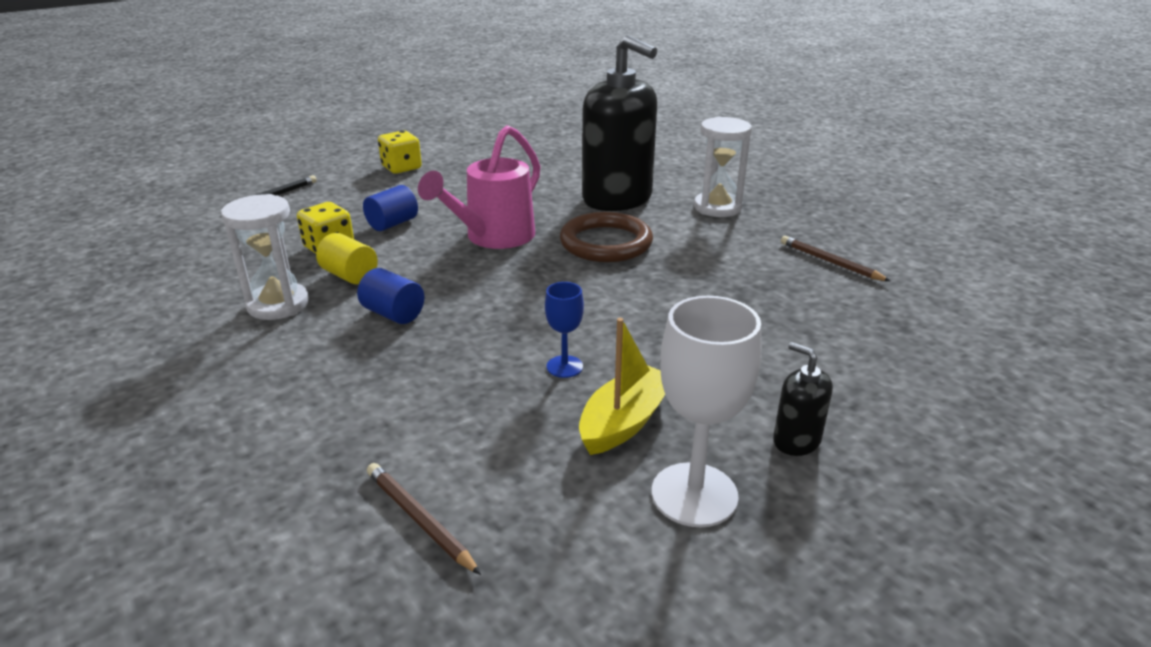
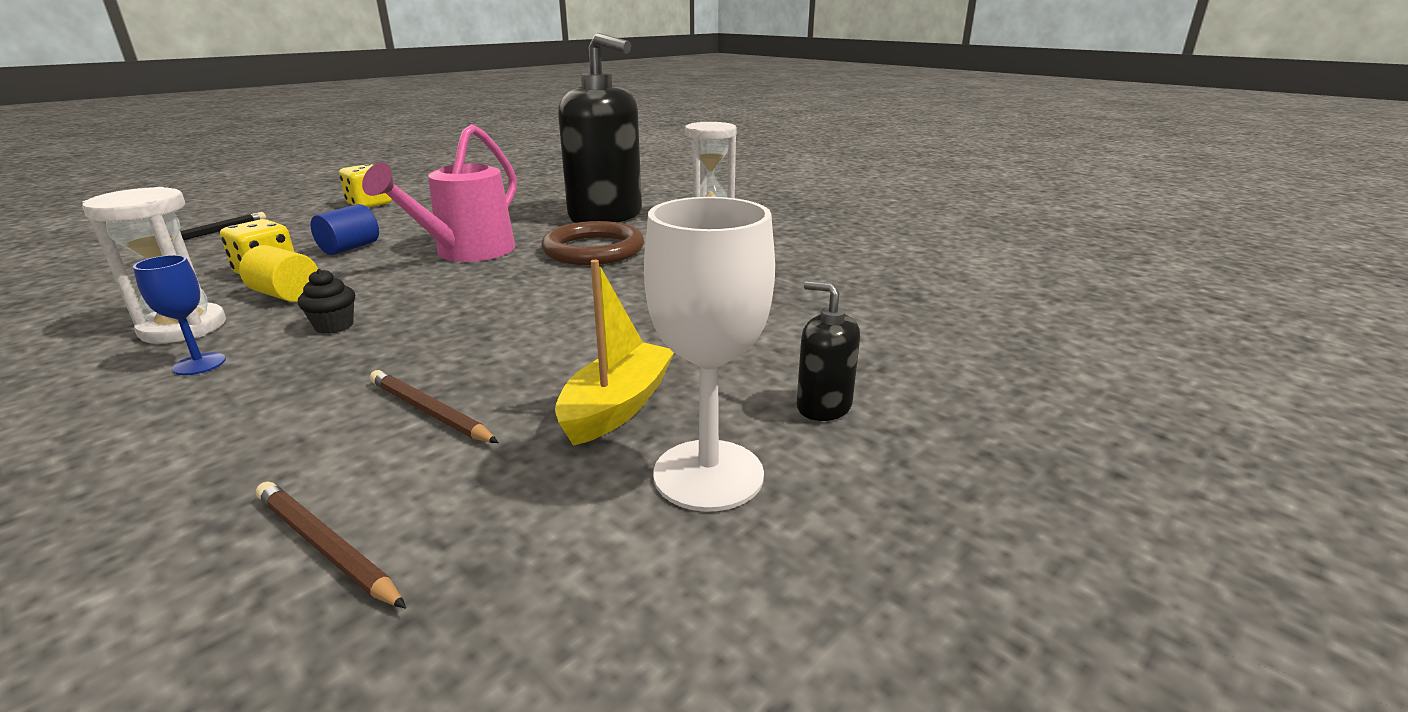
camera: 10 degrees left, 5 degrees down
(393, 314) = (334, 326): blue cylinder -> black cupcake
(564, 366) = (543, 359): blue goblet -> blue goblet (199, 364)
(830, 262) = (830, 251): brown pencil -> brown pencil (429, 411)

